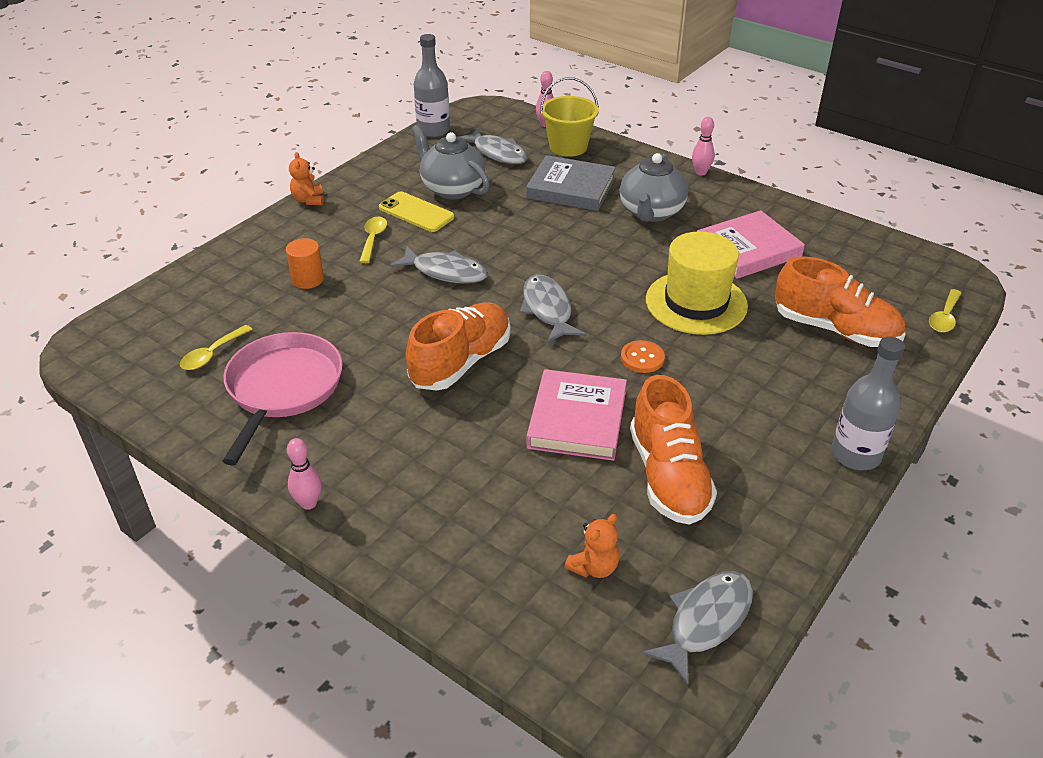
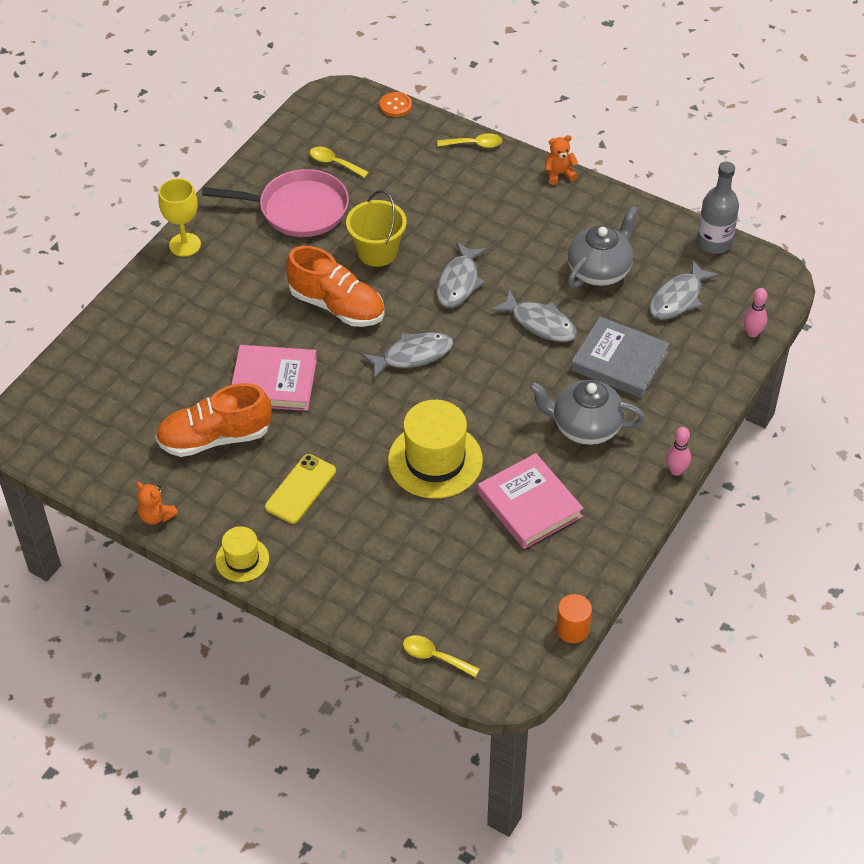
camera: 85 degrees right, 10 degrees up
(308, 279) = (436, 197): orange cylinder -> orange cylinder (572, 629)
(308, 503) = (185, 245): pink bowling pin -> yellow goblet
(373, 239) = (502, 227): yellow spoon -> yellow spoon (474, 144)
(416, 212) = (552, 250): yellow phone -> yellow phone (300, 489)
(568, 147) = (706, 355): yellow bucket -> yellow bucket (377, 252)
(571, 188) = (619, 361): grey book -> grey book turned 75 degrees counterclockwise
(594, 567) = (129, 397): orange teddy bear -> orange teddy bear (156, 516)
(642, 358) = (352, 421): orange button -> orange button (395, 106)
(705, 622) = (83, 456): grey fish -> grey fish (540, 323)
(835, 329) = (406, 564): orange shoe -> none
(855, 454) = (242, 559): grey bottle -> yellow hat

